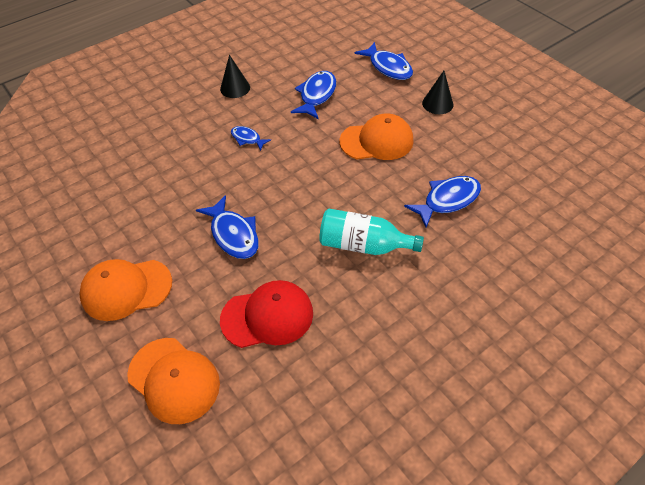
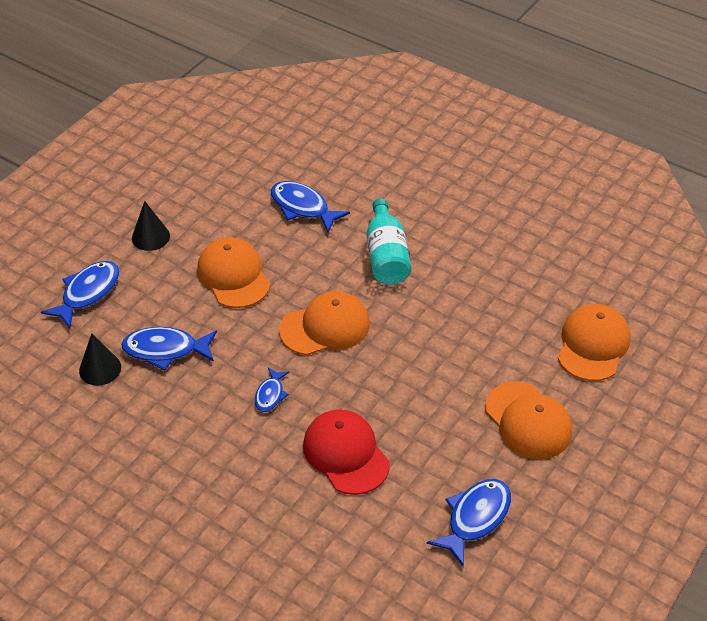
camera: 110 degrees left, 5 degrees down
(233, 234) = (420, 358): blue fish -> blue fish (475, 518)
(235, 88) = (174, 442): black cone -> black cone (100, 369)
(267, 316) = (498, 302): red cap -> red cap (346, 454)
(297, 183) = (325, 327): none -> orange cap

